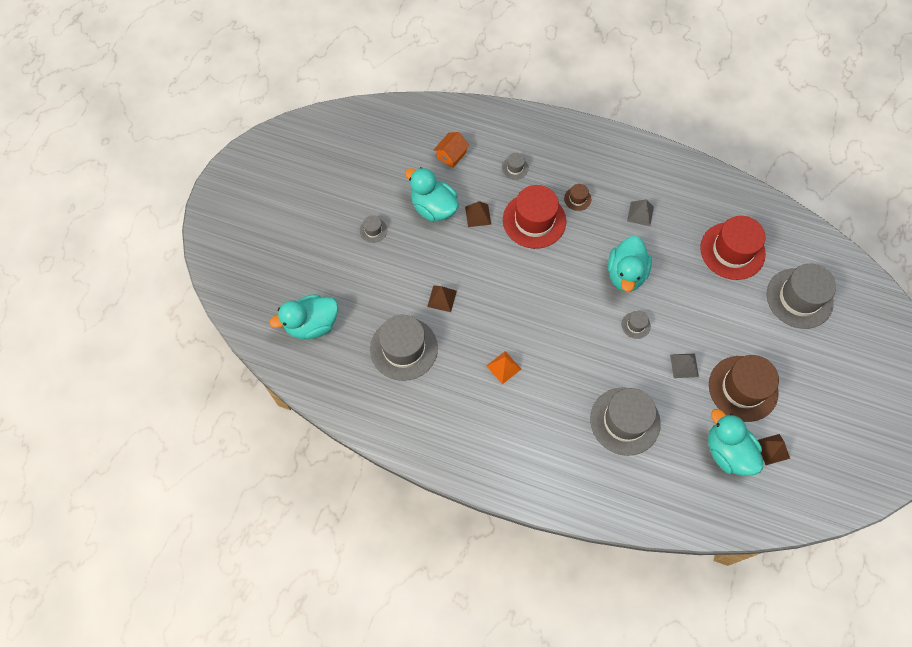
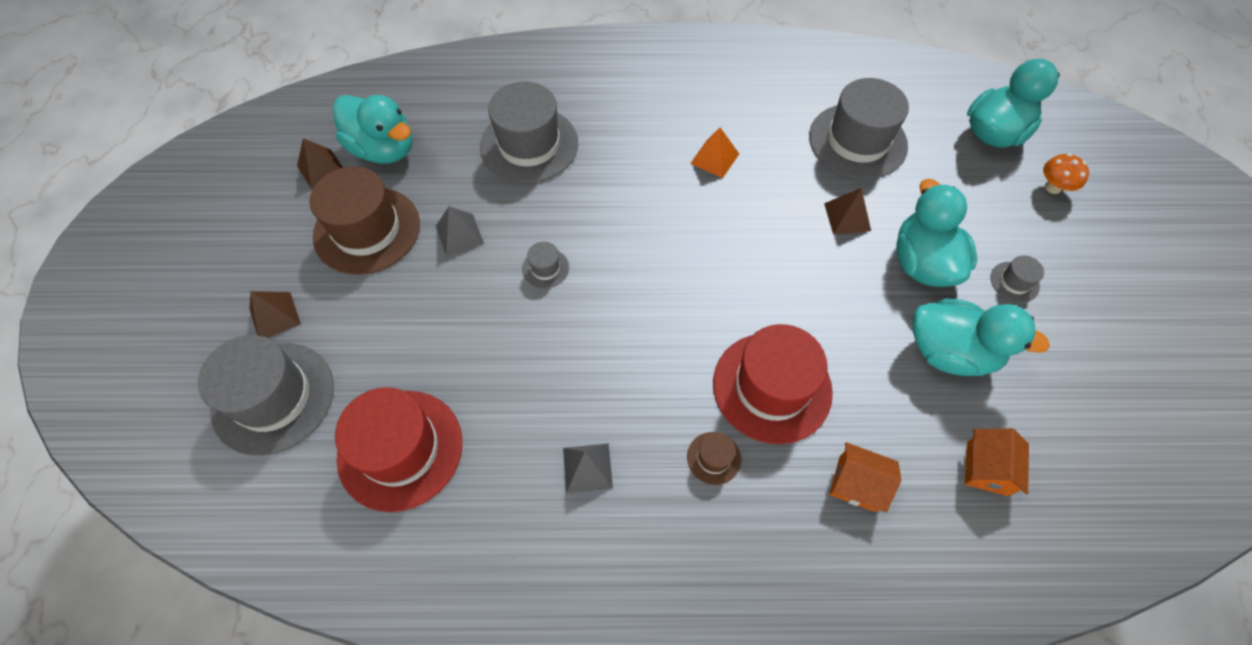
camera: 160 degrees right, 5 degrees down
(306, 276) = (1053, 187): none -> orange mushroom
(478, 215) = (869, 363): brown pyramid -> brown pyramid (274, 316)
(515, 168) = (857, 483): grey hat -> orange house
(625, 274) = (583, 343): turquoise duck -> turquoise duck (922, 263)

